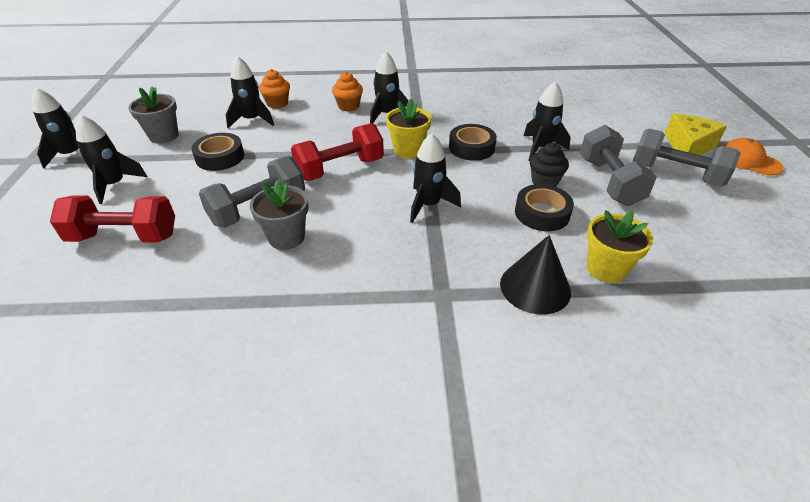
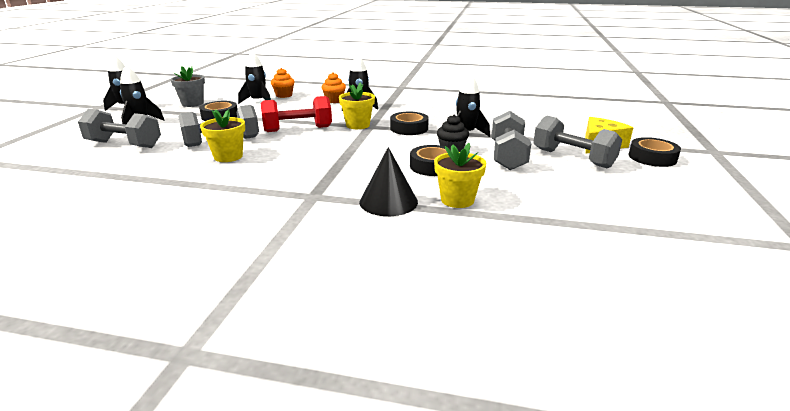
camera: 15 degrees right, 15 degrees down
(124, 237) = (124, 144): red dumbbell -> grey dumbbell
(286, 237) = (228, 156): grey flower pot -> yellow flower pot
(428, 205) = (346, 153): black rocket -> none
(748, 161) = (652, 157): orange cap -> black tape

